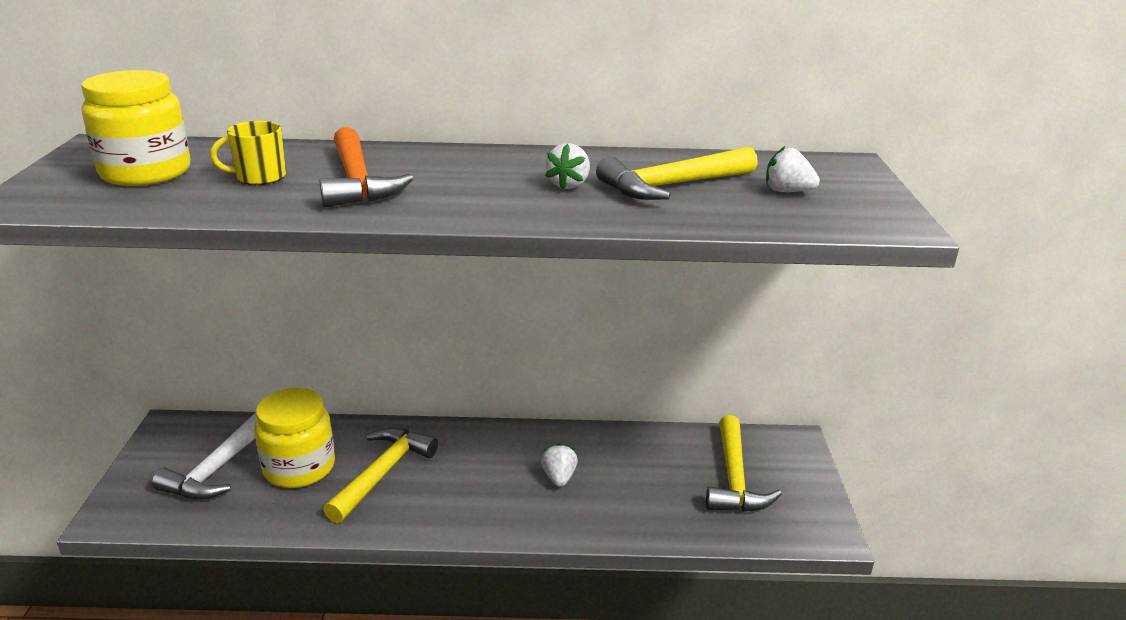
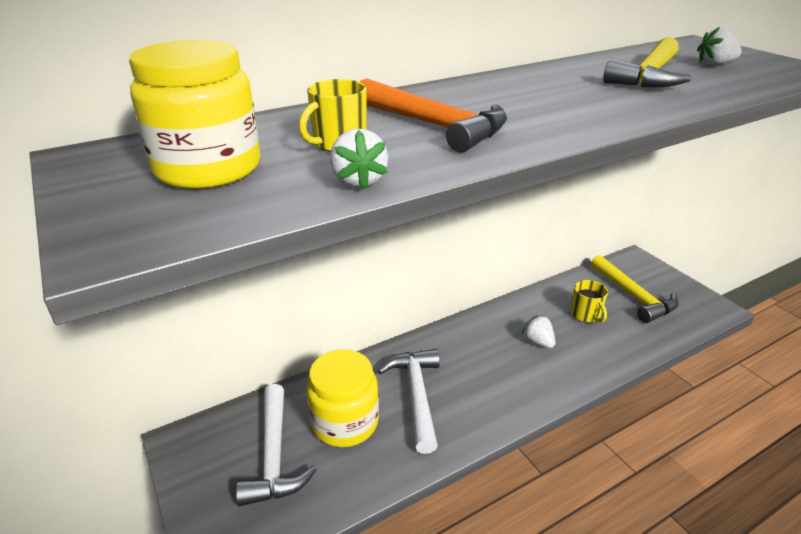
camera: 30 degrees left, 5 degrees up
(383, 473) = (416, 395): yellow hammer -> white hammer
(568, 185) = (588, 90): white strawberry -> white strawberry (359, 181)
(648, 474) = (586, 314): none -> yellow mug

